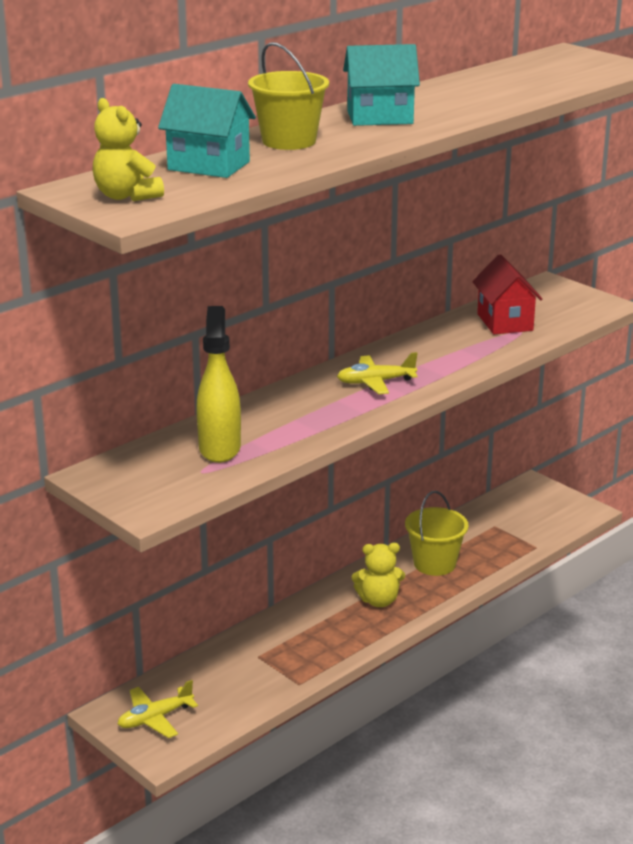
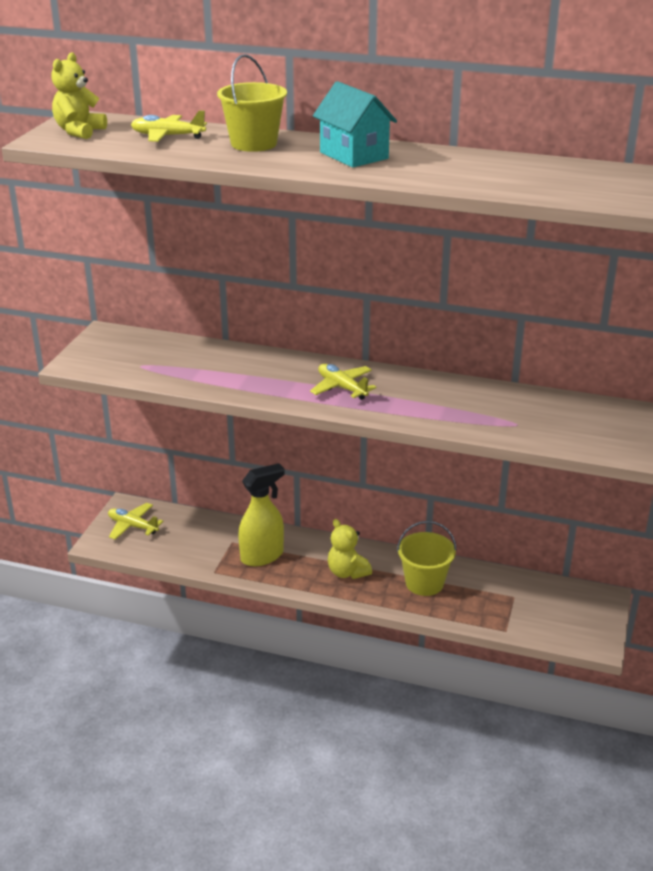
camera: 60 degrees right, 5 degrees up
(208, 166) = (167, 136): turquoise house -> yellow plane
(219, 448) = (179, 361): yellow spray bottle -> yellow spray bottle (262, 556)
(505, 322) = (524, 412): red house -> none

